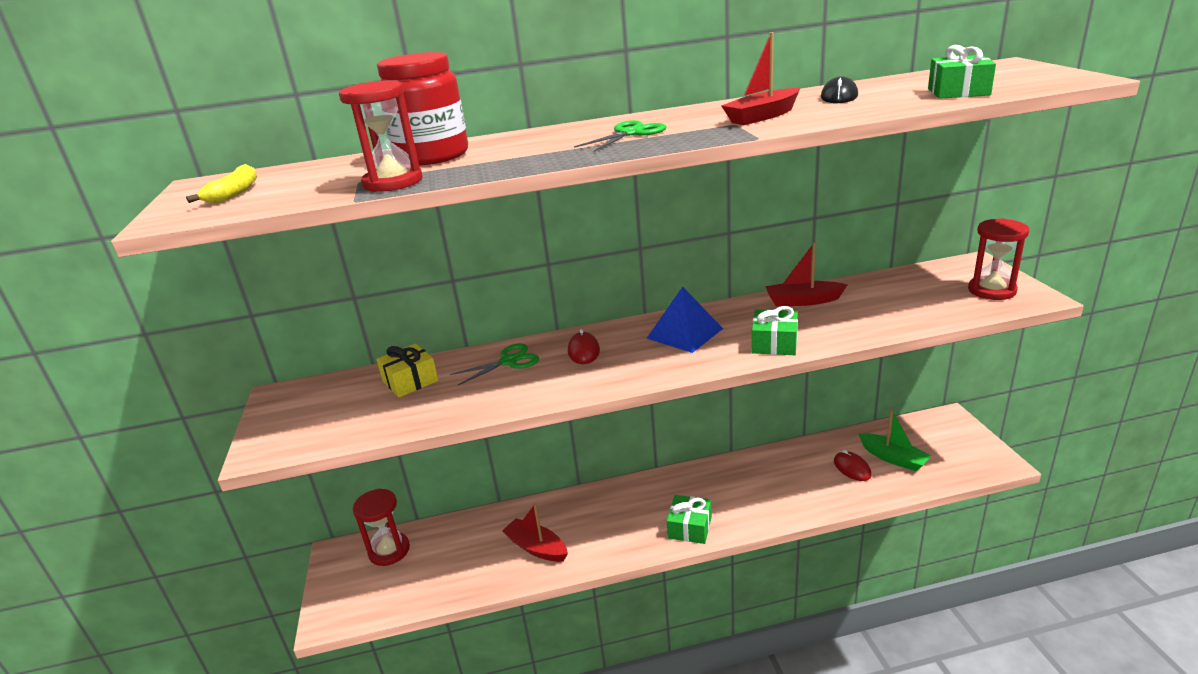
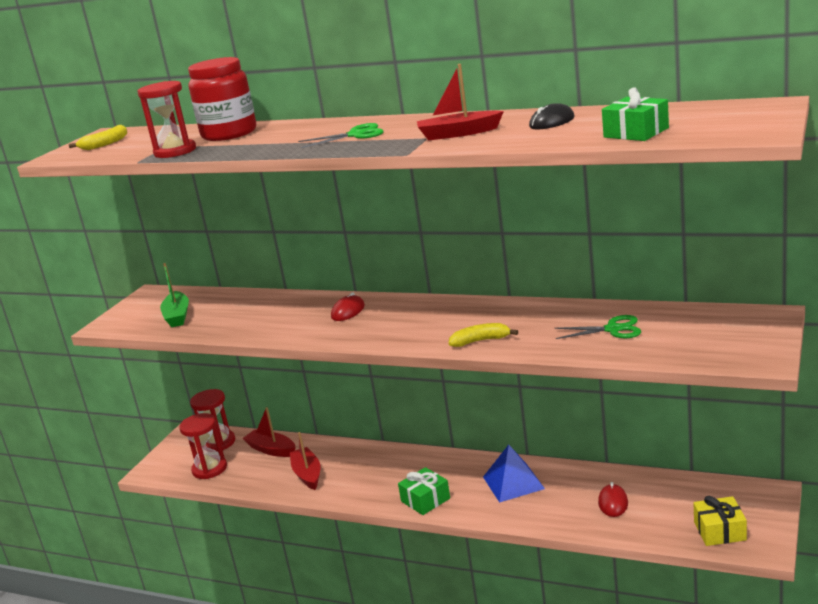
camera: 35 degrees right, 5 degrees down
(410, 381) = (224, 304): yellow gift -> yellow gift (719, 531)
(509, 361) = (294, 306): green scissors -> green scissors (613, 329)
(684, 333) = (431, 316): blue pyramid -> blue pyramid (513, 482)
(774, 343) = (480, 341): green gift -> yellow banana
(803, 301) = (558, 313): red boat -> red boat (271, 450)
(893, 458) = (662, 508): green boat -> green boat (177, 316)
(992, 290) = (735, 344): red hourglass -> red hourglass (209, 469)

